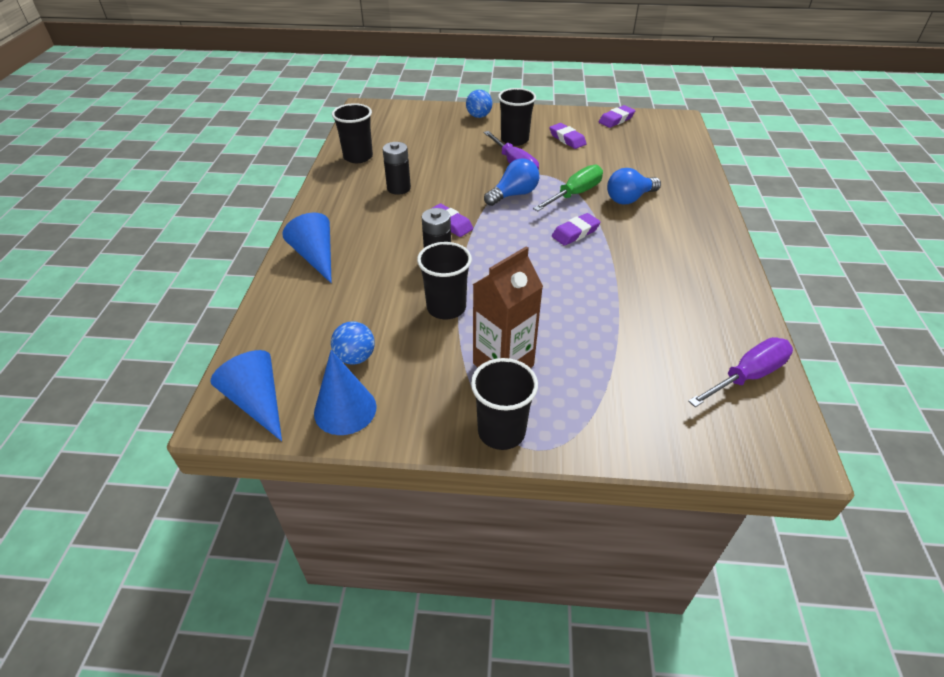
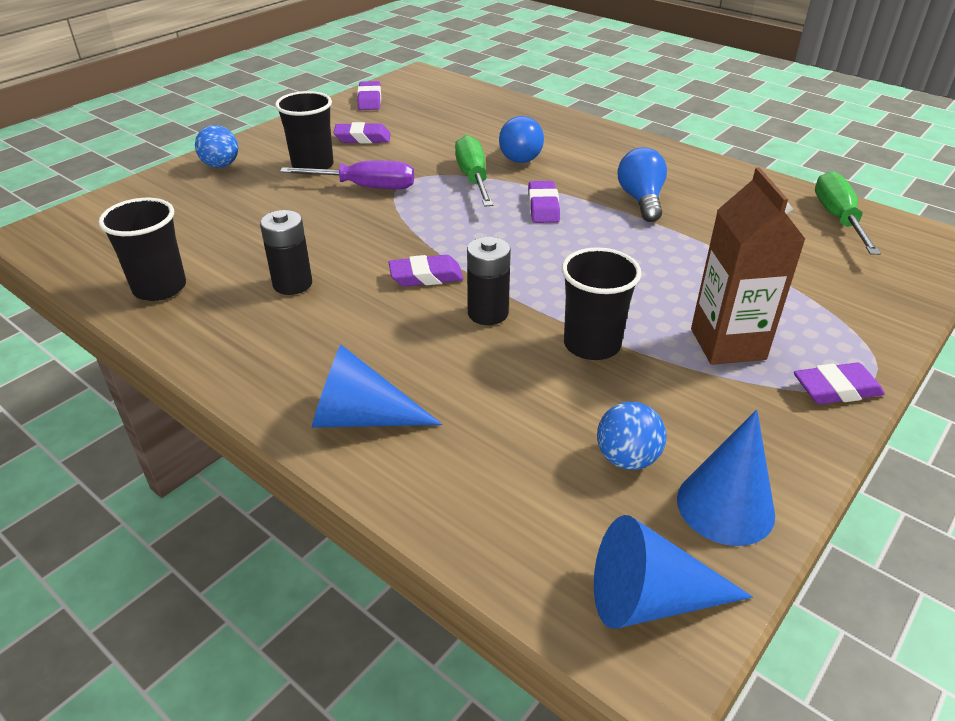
camera: 55 degrees left, 5 degrees down
(501, 431) = (836, 389): black cup -> purple eraser
(513, 195) = (424, 212): blue light bulb -> blue light bulb (641, 200)
(747, 376) = (838, 219): purple screwdriver -> green screwdriver

